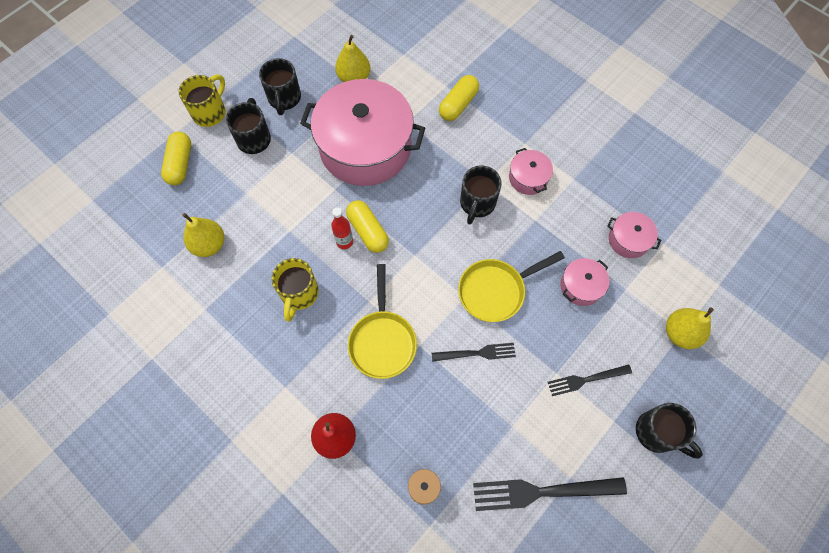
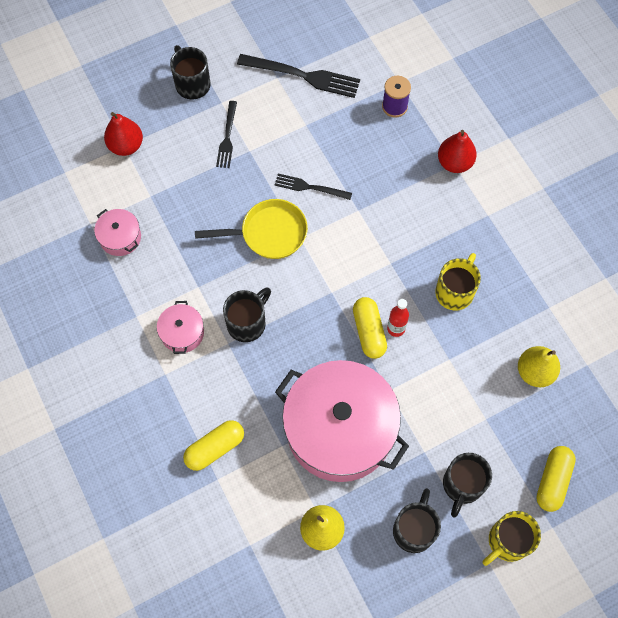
camera: 160 degrees left, 0 degrees up
(382, 340) = (389, 224): yellow pan -> none
(581, 286) = (189, 211): pink pot -> none
(586, 380) = (227, 137): black fork -> black fork turned 90 degrees clockwise
(680, 333) = (126, 146): yellow pear -> red pear

